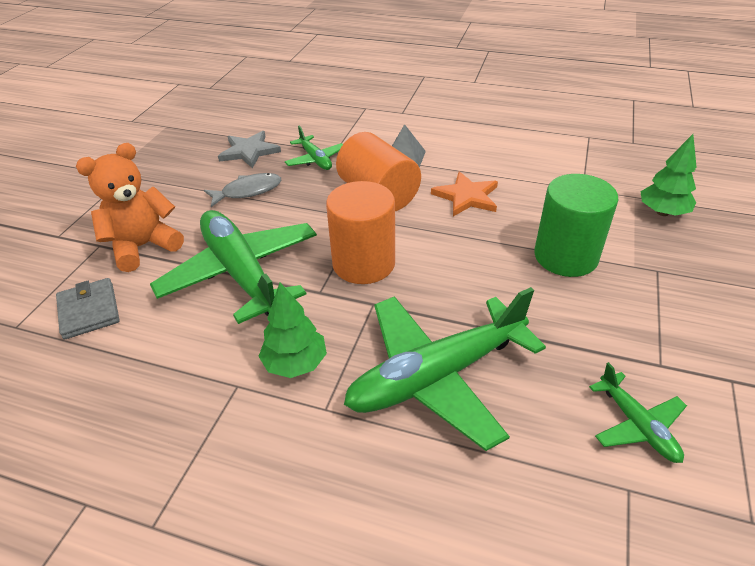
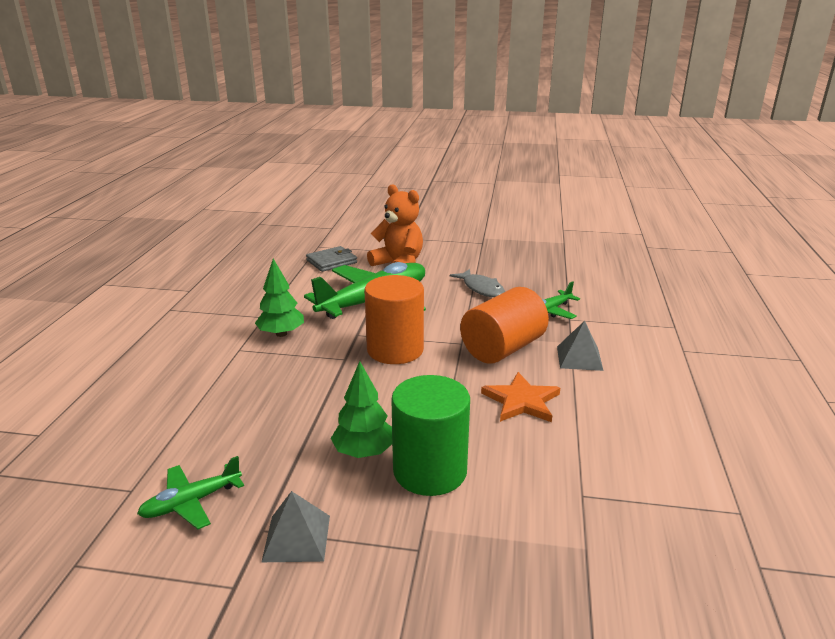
camera: 80 degrees right, 15 degrees down
(249, 151) = (544, 280): grey star -> none
(436, 376) = (262, 393): green plane -> none
(662, 212) = (555, 574): green tree -> green tree (364, 452)
(665, 340) = (297, 538): none -> grey pyramid

